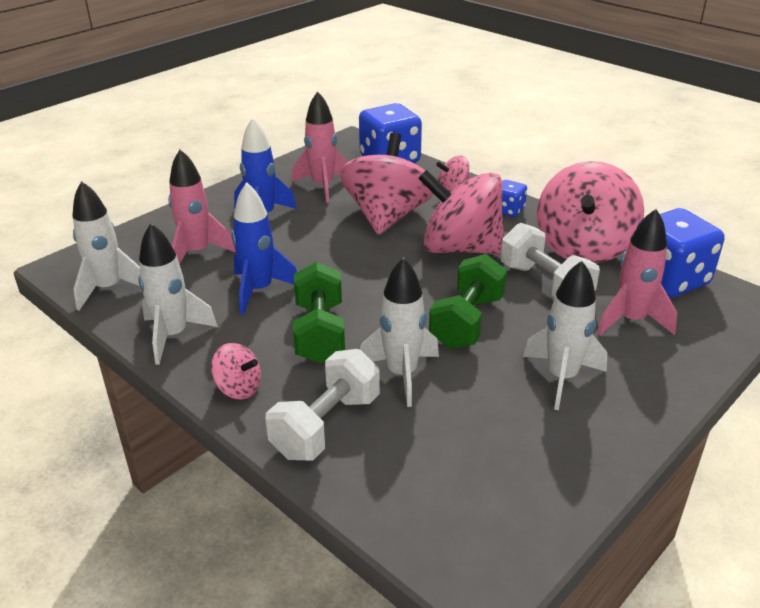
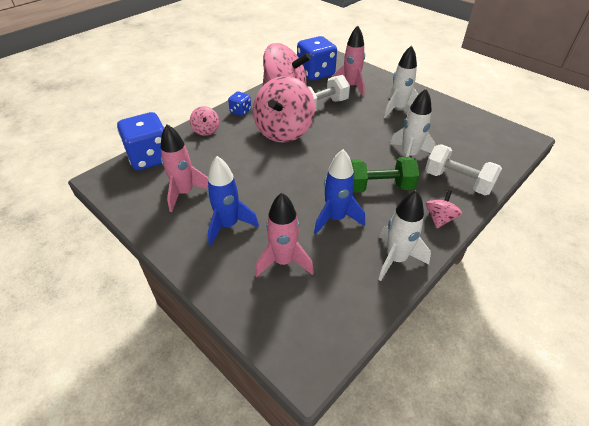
camera: 90 degrees left, 10 degrees up
(109, 289) = (340, 316): white rocket -> none
(387, 216) = (240, 159): pink spinning top -> none
(467, 322) = (359, 132): green dumbbell -> none

